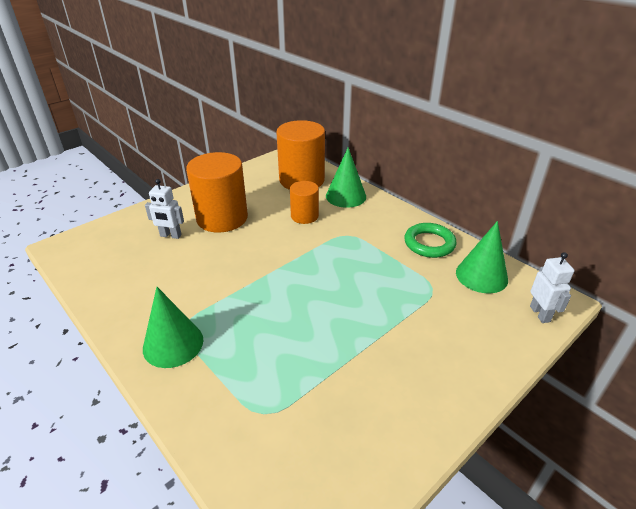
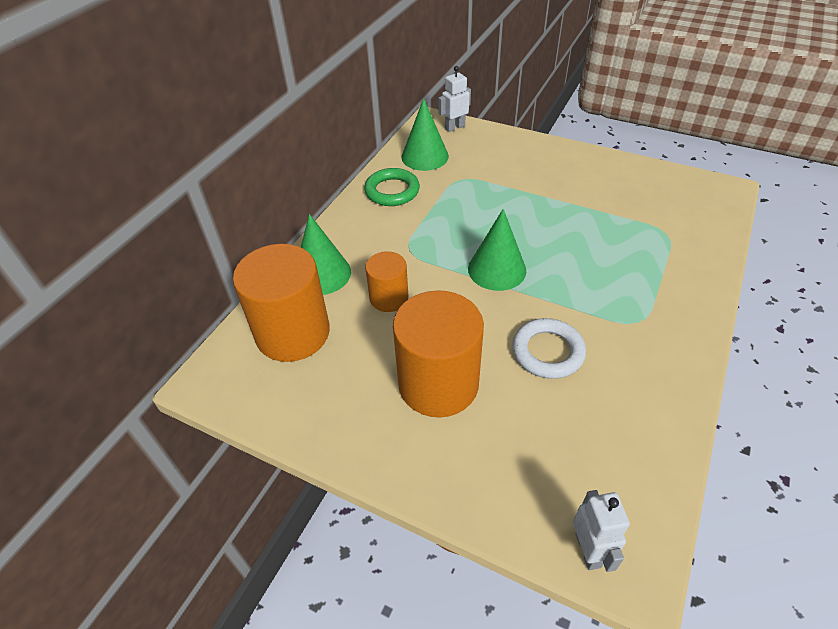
camera: 110 degrees left, 10 degrees up
(170, 235) = (513, 424): white robot -> white robot (588, 550)
(173, 344) = (663, 318): green cone -> green cone (497, 269)
(203, 267) = (547, 352): none -> white ring

